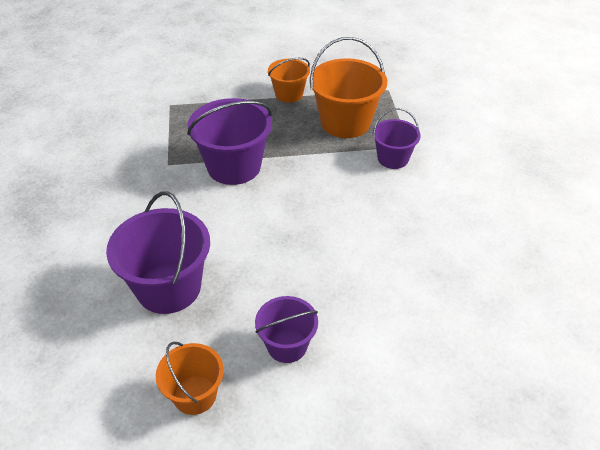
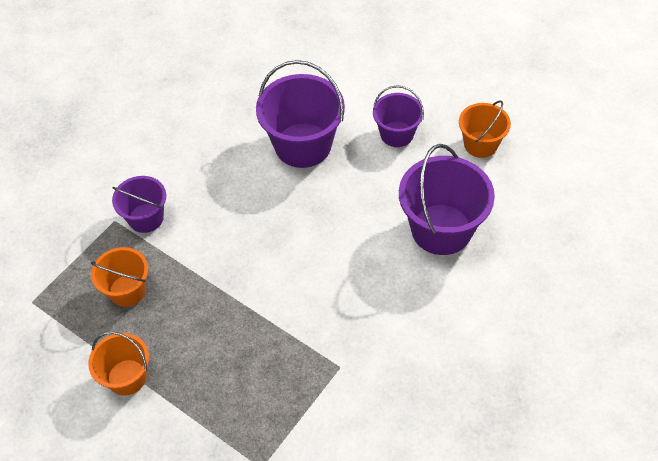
camera: 135 degrees left, 10 degrees up
(234, 166) = (283, 315): purple bucket -> purple bucket (303, 145)
(345, 122) = (127, 290): orange bucket -> orange bucket, size x0.59

